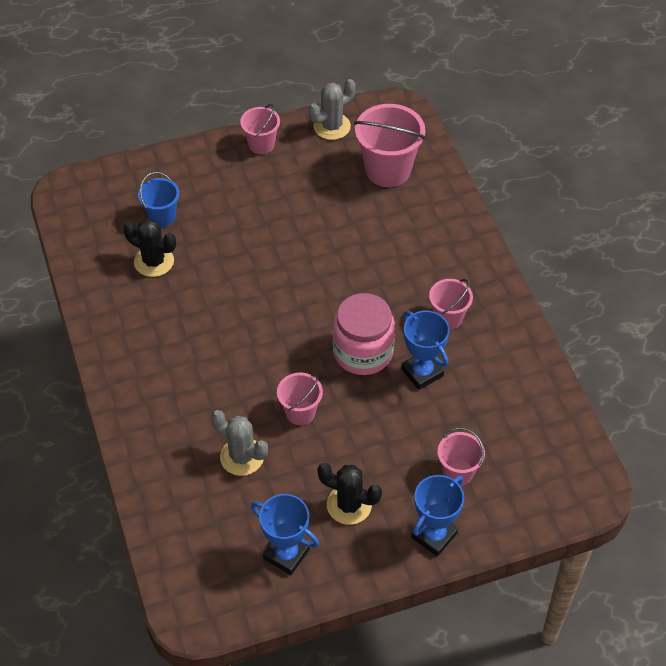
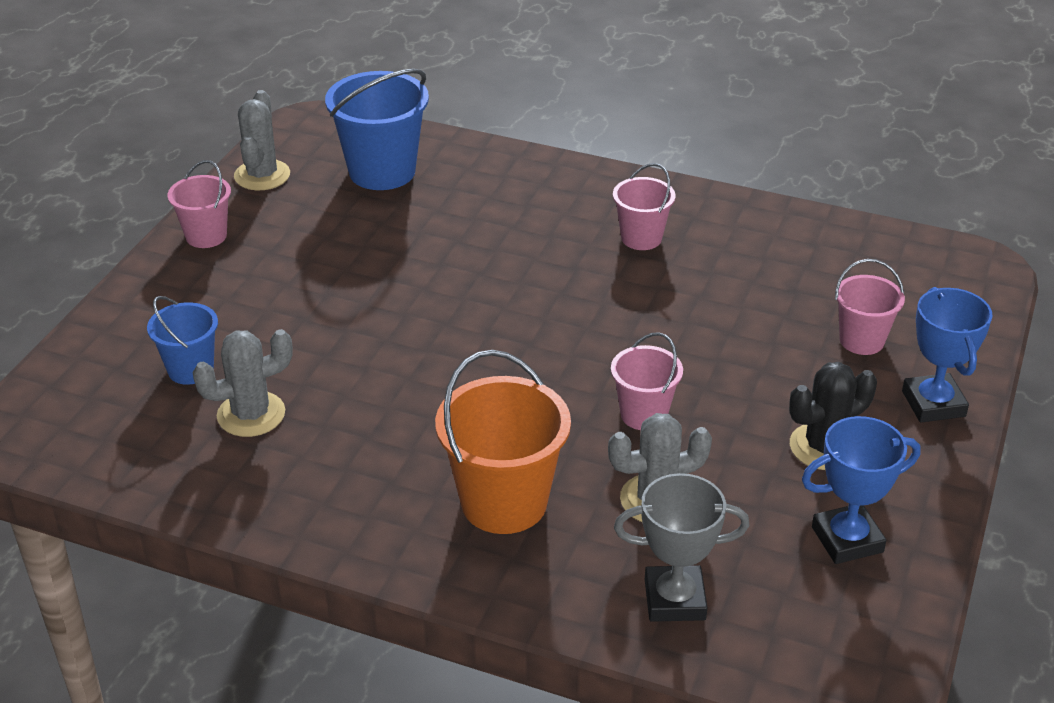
camera: 50 degrees left, 15 degrees down
(154, 261) = (251, 414): black cactus -> grey cactus
(180, 506) = (674, 599): none -> grey trophy
(184, 398) = (504, 502): none -> orange bucket
(363, 352) = (613, 321): pink jar -> none
(388, 170) = (382, 171): pink bucket -> blue bucket
(422, 372) = (694, 294): blue trophy -> none

